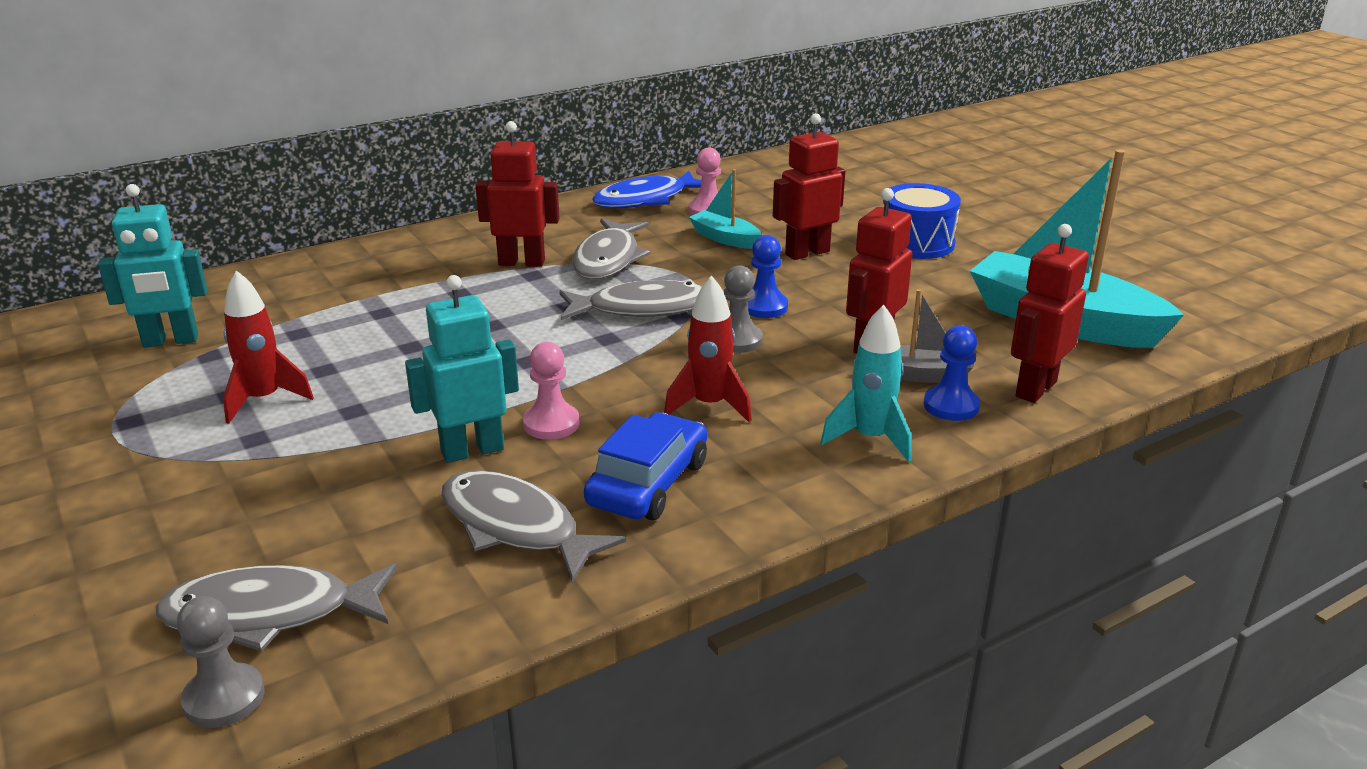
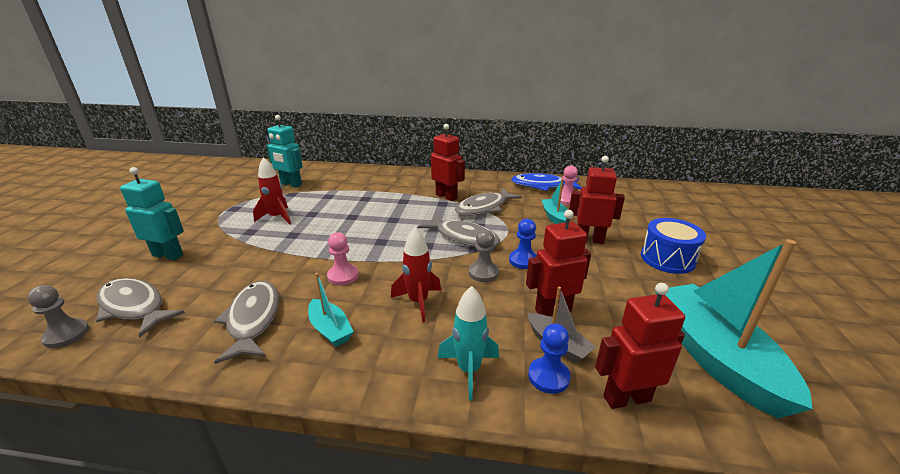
camera: 40 degrees right, 0 degrees up
(472, 450) = (298, 273): turquoise robot -> turquoise robot (168, 255)
(648, 483) = (330, 329): blue car -> turquoise boat

